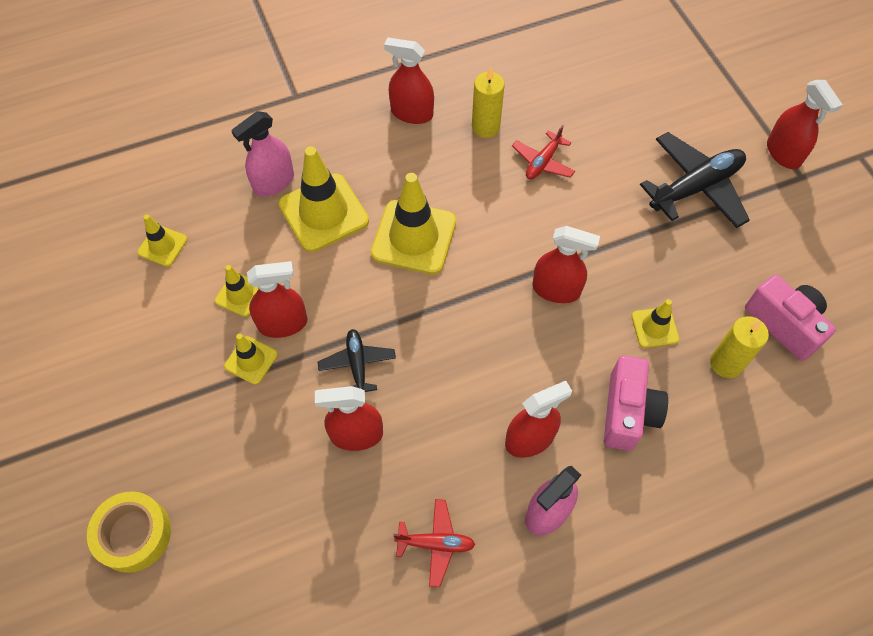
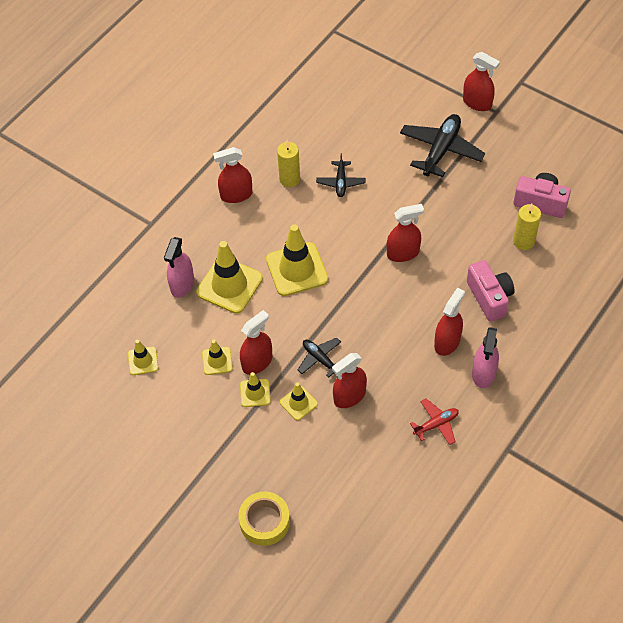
camera: 30 degrees left, 5 degrees down
(543, 162) = (340, 182): red plane -> black plane
(654, 327) = (472, 243): yellow traffic cone -> yellow traffic cone (298, 403)

